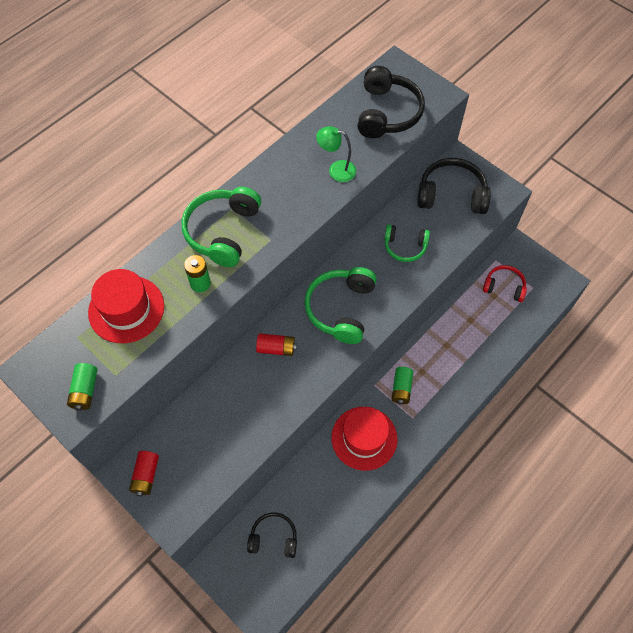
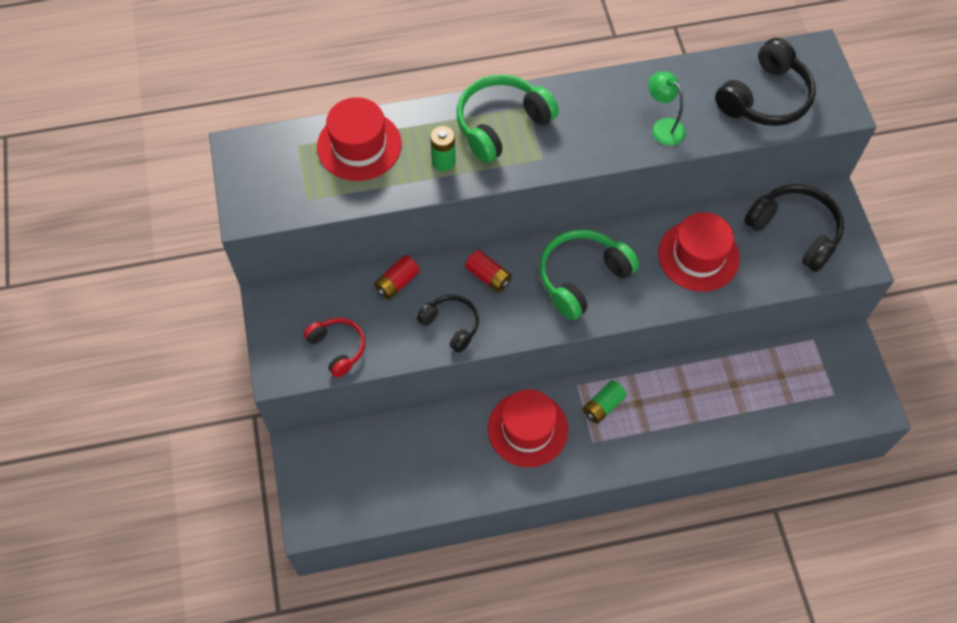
camera: 35 degrees right, 0 degrees up
(85, 390) = (272, 197): green battery -> none
(146, 476) = (284, 317): red battery -> red battery (397, 283)
(273, 538) = (370, 463): black headphones -> black headphones (451, 325)
(405, 247) = (698, 256): green headphones -> red hat
(504, 287) = (800, 373): red headphones -> red headphones (338, 348)

